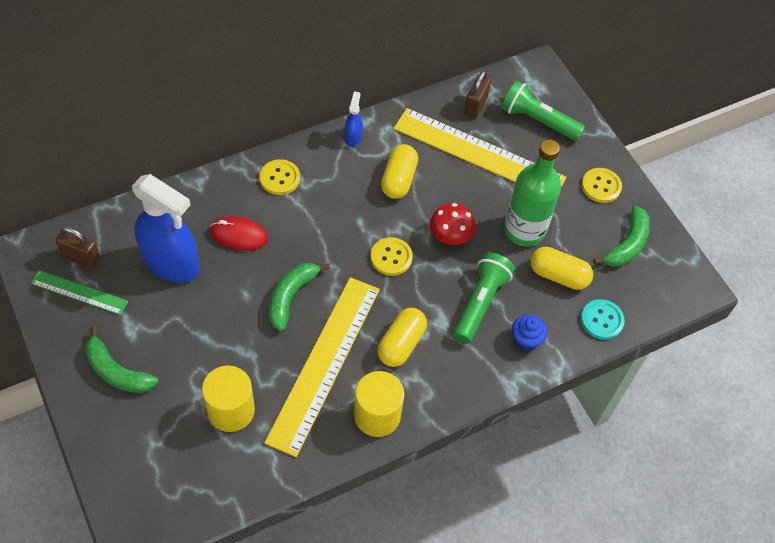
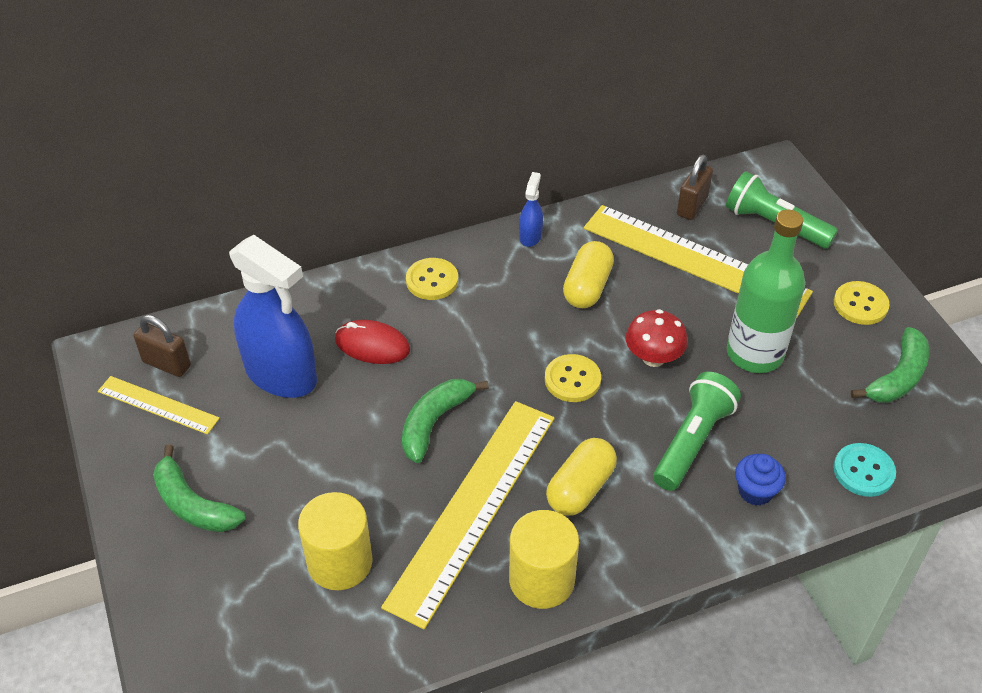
camera: 10 degrees right, 10 degrees down
(79, 292) = (158, 405): green ruler -> yellow ruler
(558, 275) = (802, 412): yellow capsule -> none

